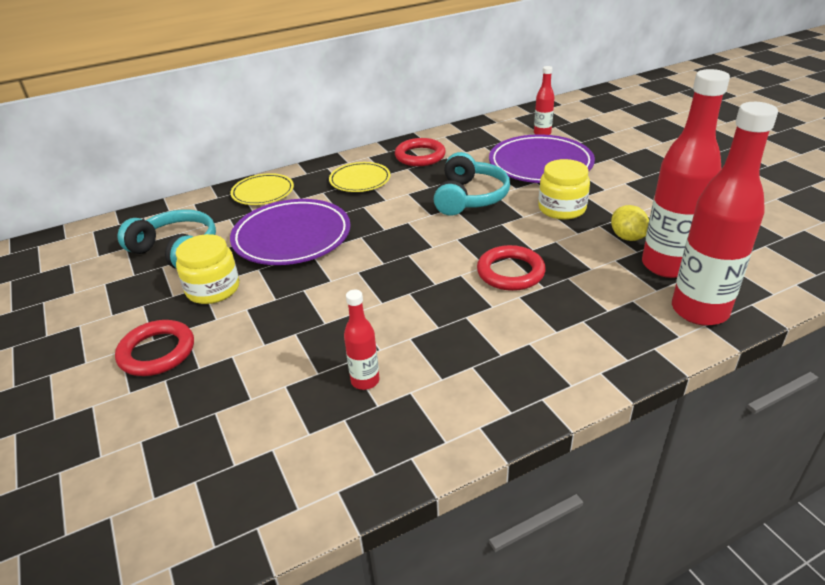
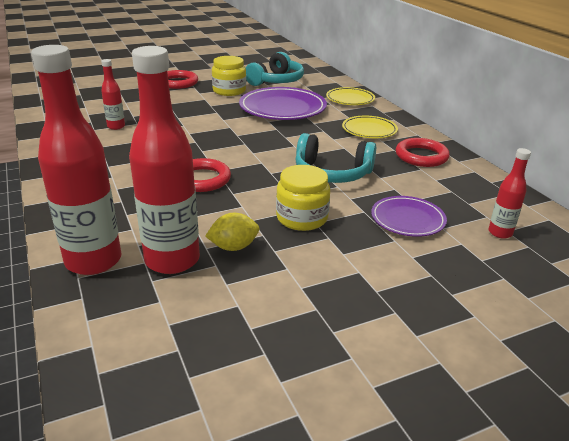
camera: 90 degrees right, 5 degrees down
(540, 164) = (407, 219): purple plate -> purple plate, size x0.59

